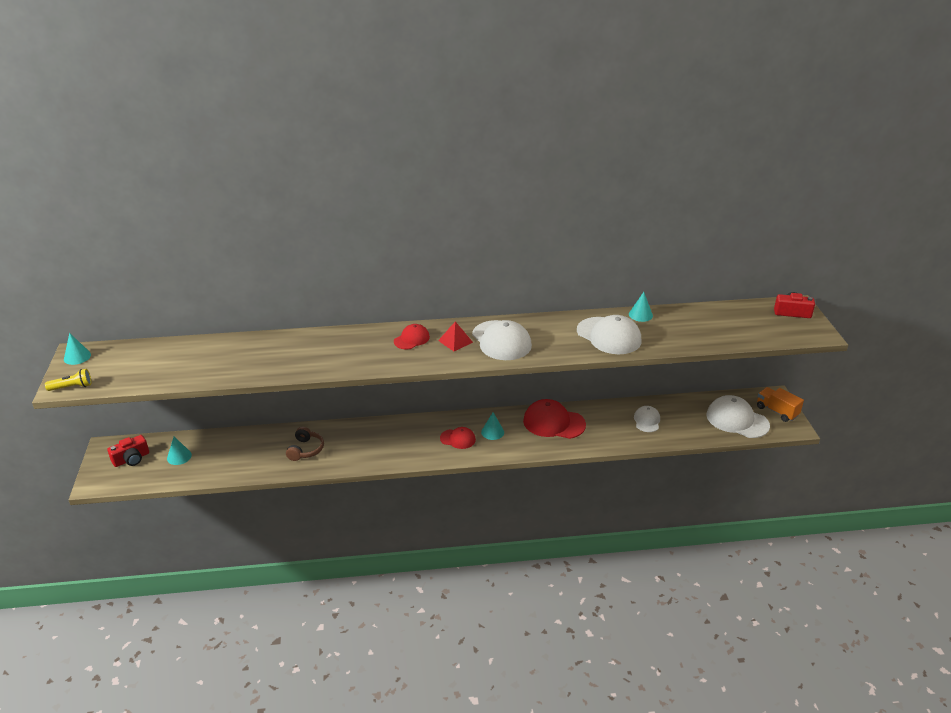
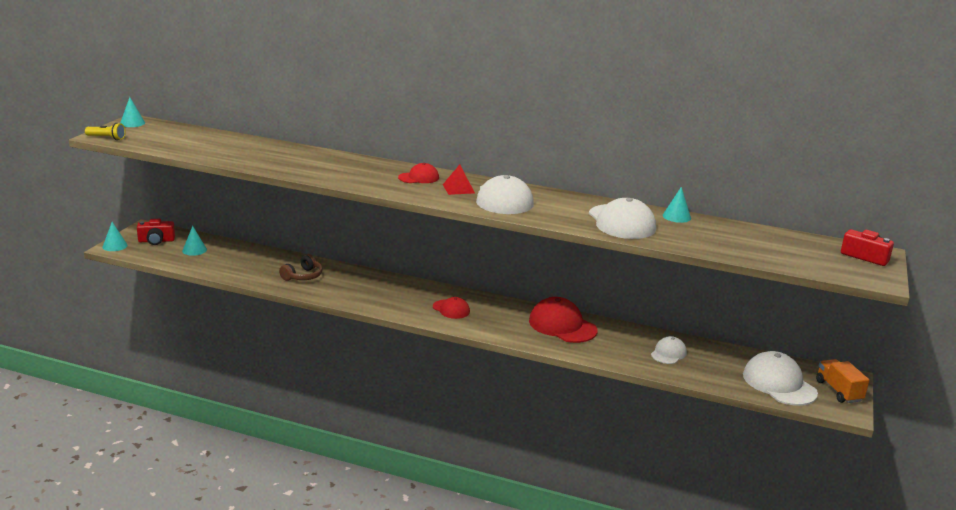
camera: 25 degrees right, 10 degrees down
(492, 432) = (491, 314): turquoise cone -> turquoise cone (115, 246)

